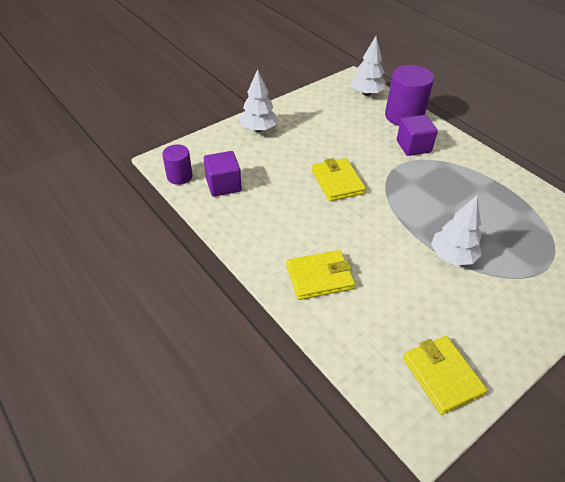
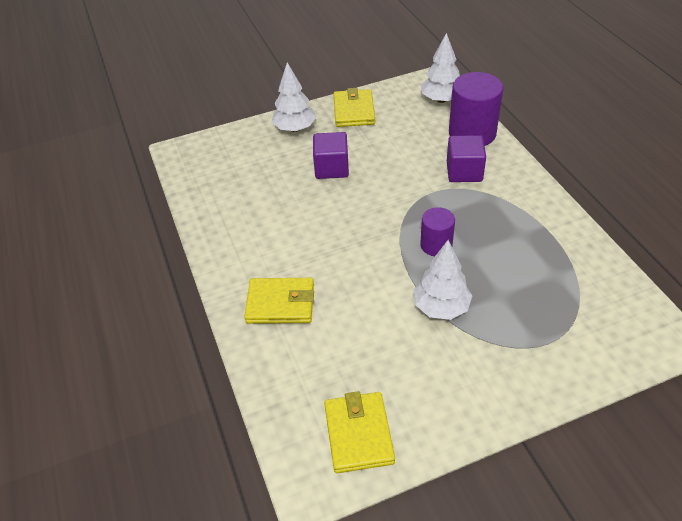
camera: 20 degrees right, 0 degrees up
(179, 176) = (187, 171): purple cylinder -> purple cylinder (436, 245)
(223, 185) = (228, 187): purple cube -> purple cube (331, 168)
(337, 182) = (353, 201): yellow wallet -> yellow wallet (354, 111)

